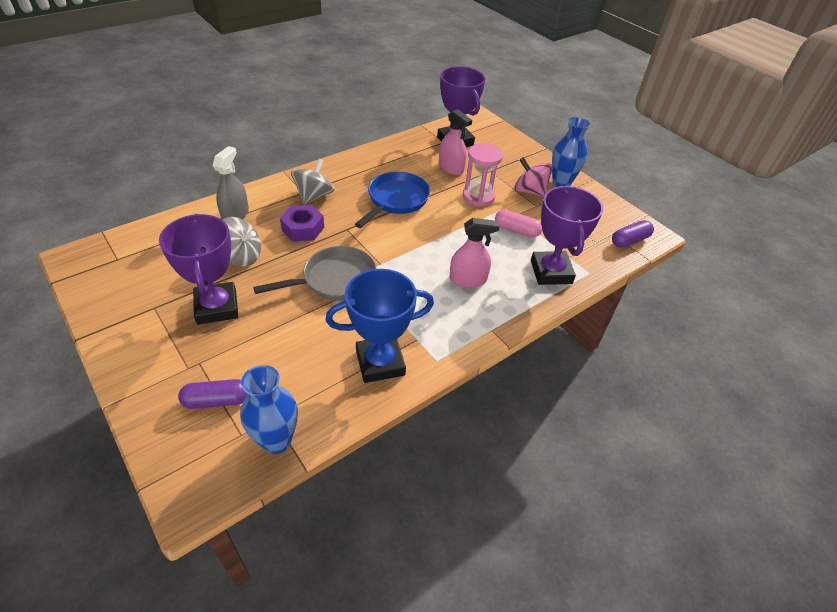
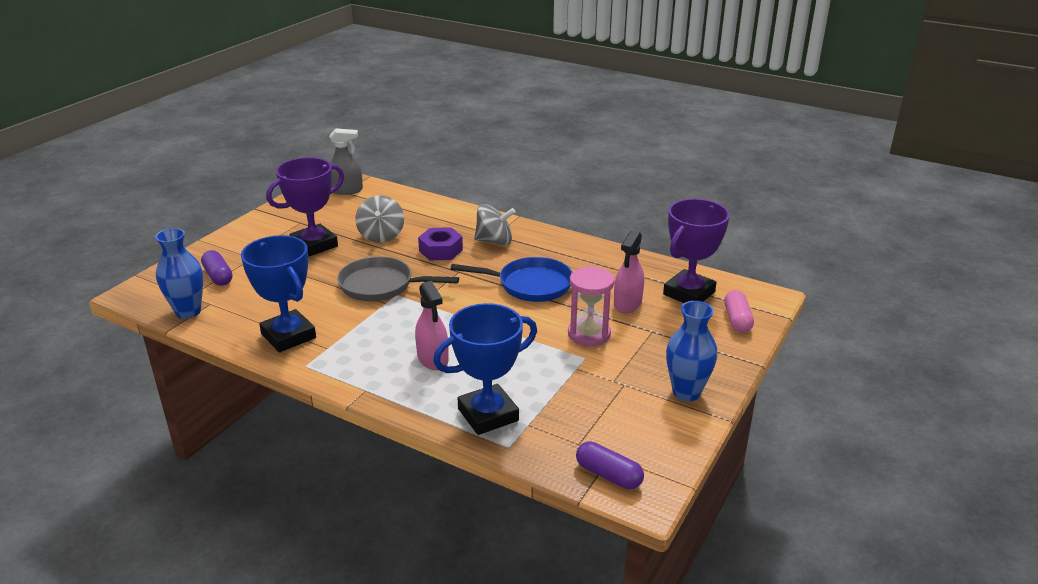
camera: 70 degrees right, 15 degrees down
(235, 214) = (434, 215): grey spray bottle -> grey spray bottle (346, 190)
(335, 280) = (381, 285): grey pan -> grey pan turned 150 degrees clockwise
(516, 230) = (547, 374): pink capsule -> pink capsule (737, 320)
(529, 191) = (639, 370): pink spinning top -> none
(551, 272) = (488, 415): purple trophy -> blue trophy

